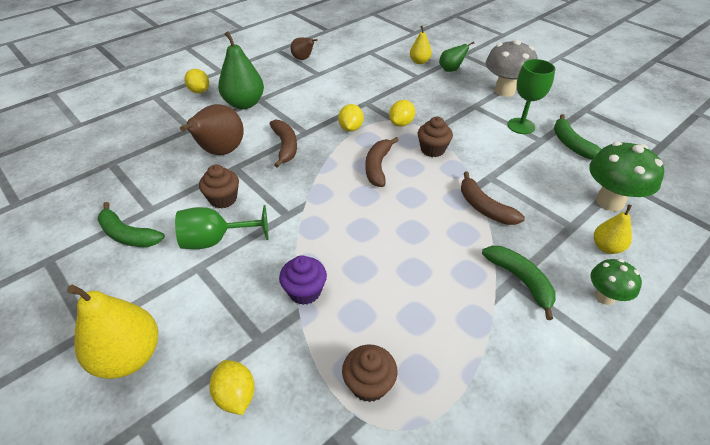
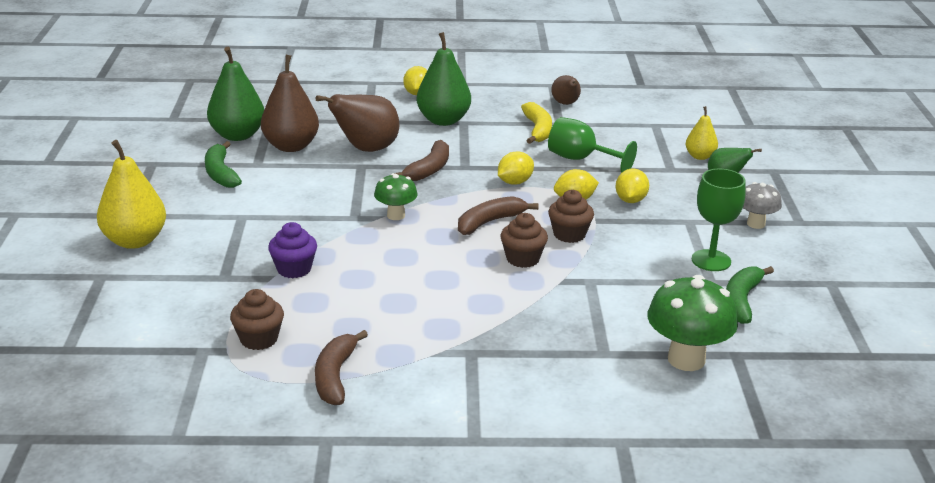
camera: 40 degrees right, 15 degrees down
(99, 191) = (237, 135): none -> green pear
(158, 178) = (291, 146): none -> brown pear
(215, 240) = (276, 207): green goblet -> green goblet (580, 159)
(223, 199) = (320, 183): brown cupcake -> brown cupcake (522, 259)
(236, 395) = (169, 295): yellow lemon -> yellow lemon (630, 200)
(312, 84) = (537, 130): none -> yellow banana
(484, 207) = (540, 297): brown banana -> brown banana (335, 376)
(504, 91) = (756, 224): grey mushroom -> grey mushroom, size x0.59
(520, 280) = (479, 356): green banana -> none
(604, 297) = (537, 406): green mushroom -> green mushroom (396, 215)
(606, 247) = (609, 383): yellow pear -> none

